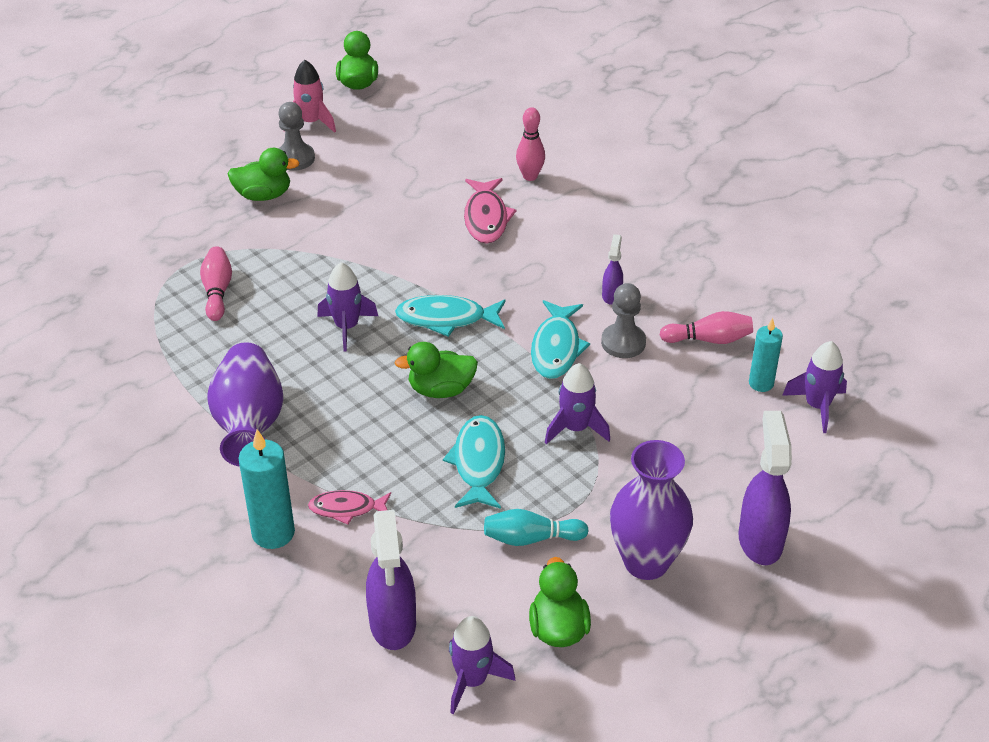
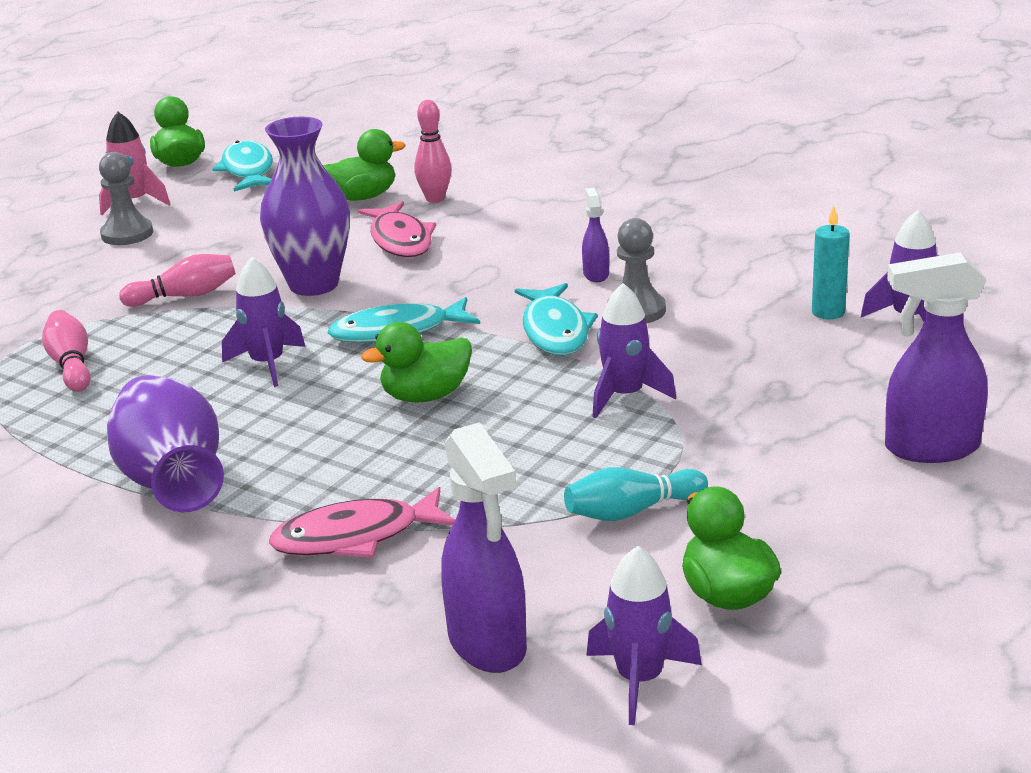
camera: 15 degrees left, 15 degrees down
(263, 195) = (99, 271): green duck -> green duck (363, 197)
(273, 533) = (259, 585): turquoise candle -> none
(347, 508) = (356, 537): pink fish -> pink fish, size x1.51
(478, 463) = (516, 453): turquoise fish -> turquoise fish (248, 170)
(646, 562) = (800, 501): purple vase -> purple vase (313, 284)
(709, 339) = (739, 288): pink bowling pin -> pink bowling pin (185, 296)
(760, 540) = (930, 448): purple spray bottle -> purple spray bottle turned 75 degrees counterclockwise

